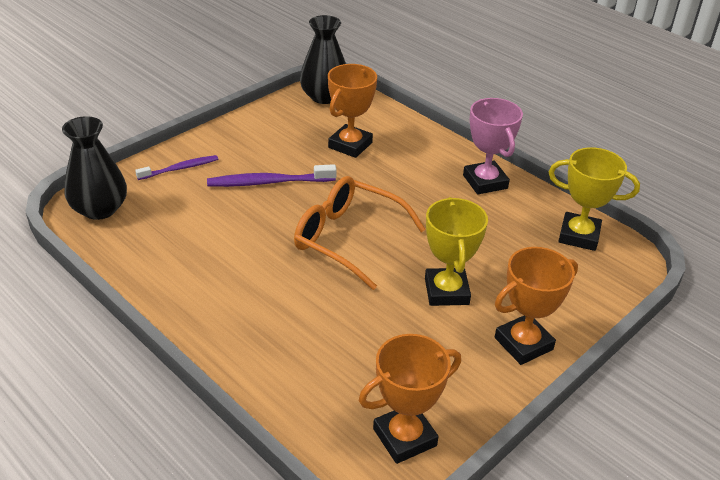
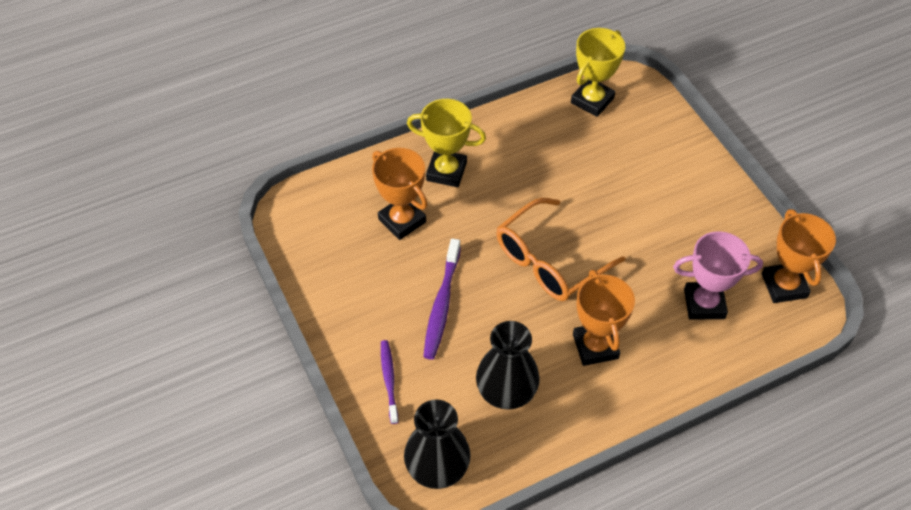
camera: 70 degrees left, 15 degrees up
(324, 97) = (300, 219): black vase -> black vase (506, 390)
(446, 291) = (637, 211): yellow trophy -> yellow trophy (446, 171)
(485, 182) = (499, 135): pink trophy -> pink trophy (704, 304)
(523, 343) = (706, 183): orange trophy -> orange trophy (595, 346)

